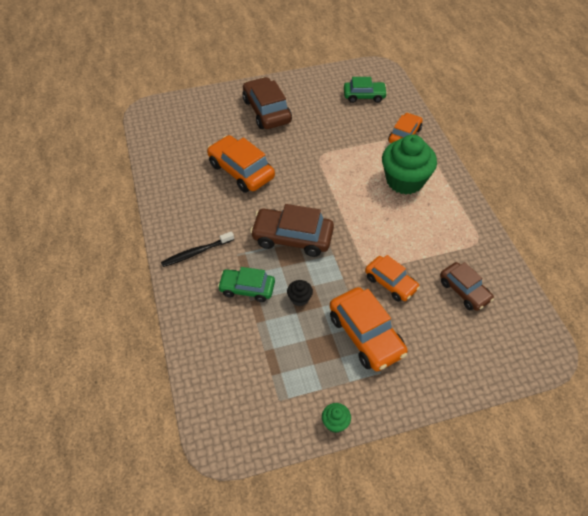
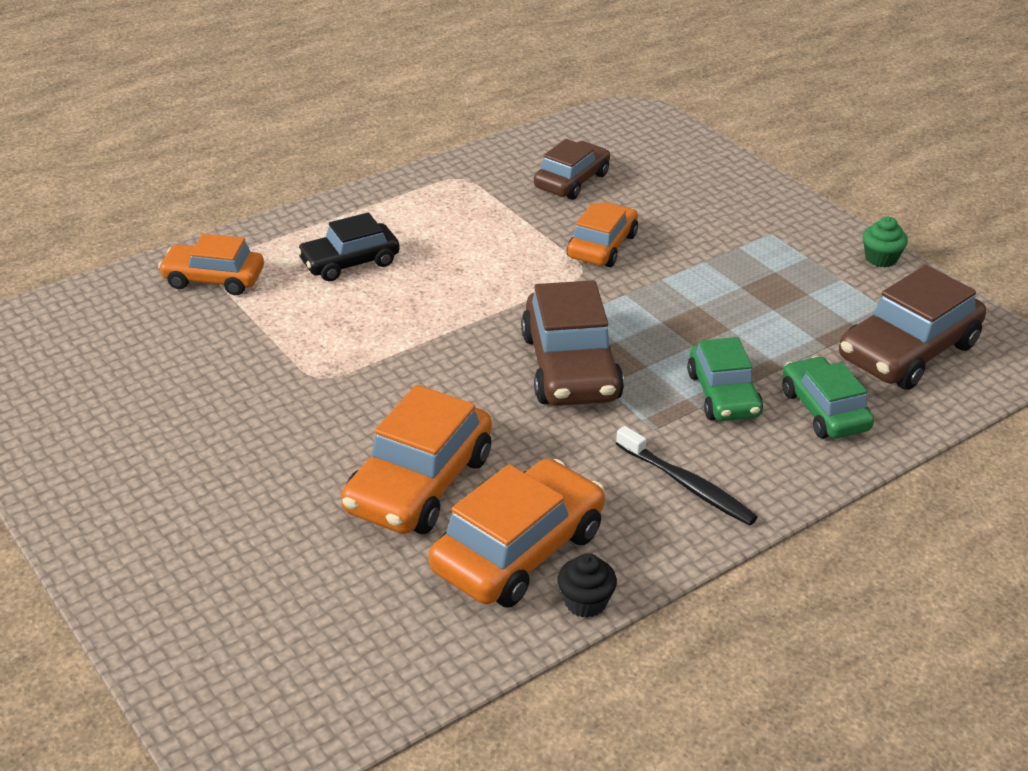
camera: 110 degrees left, 15 degrees down
(266, 111) = (185, 495): brown car -> brown car (908, 351)
(299, 298) = (699, 331): black cupcake -> black cupcake (585, 602)
(364, 96) = (87, 351): green car -> green car (824, 410)
(366, 335) = (718, 254): orange car -> orange car (518, 550)
(405, 180) = (349, 262): green cupcake -> black car

